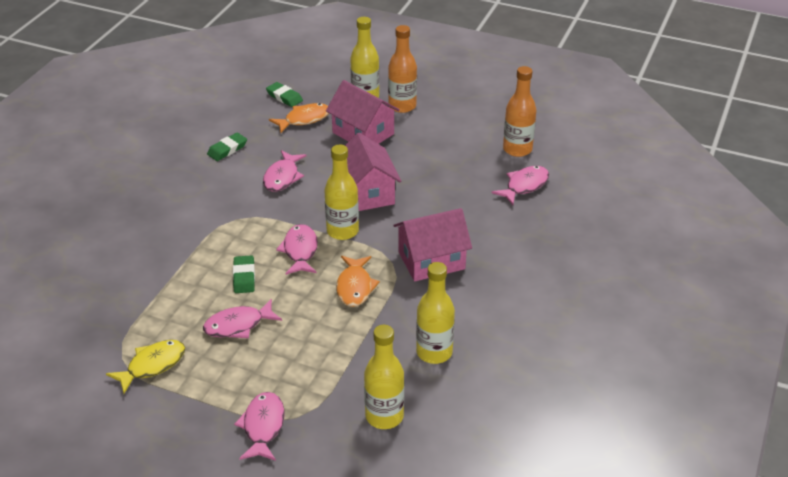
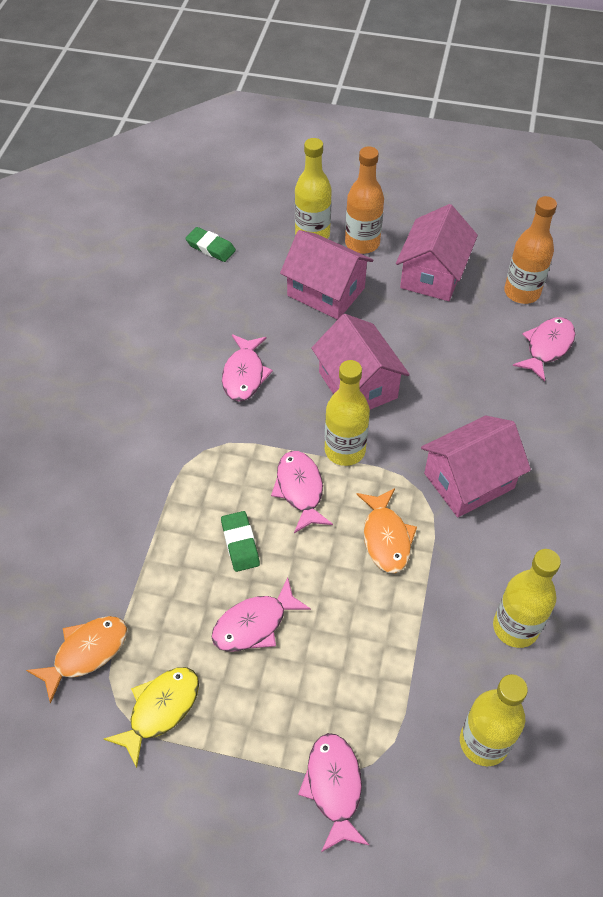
camera: 10 degrees left, 15 degrees up
(227, 149) = (161, 340): green eraser -> none
(304, 119) = (245, 279): orange fish -> orange fish (86, 653)
(450, 131) = (433, 274): none -> pink house

